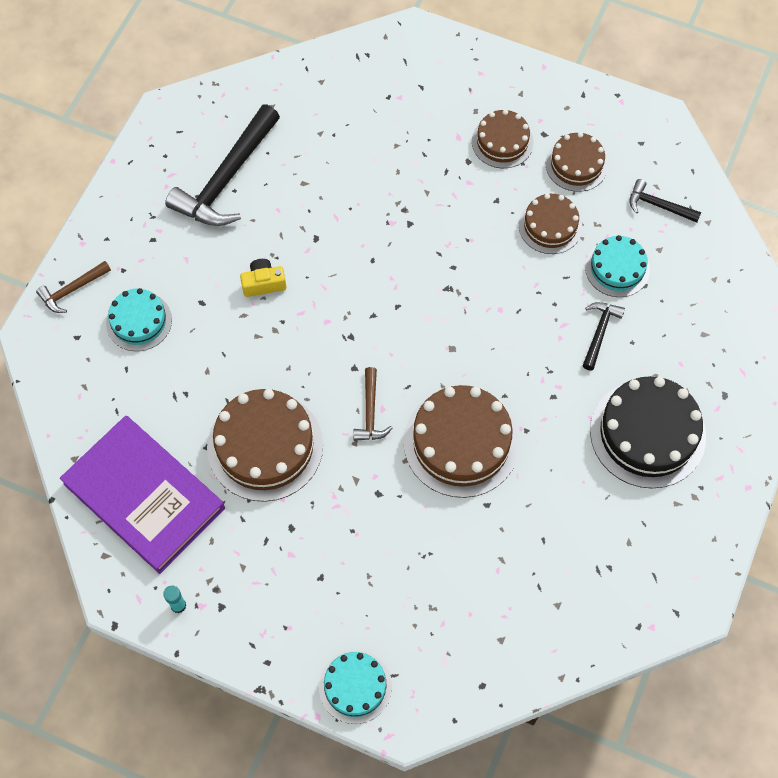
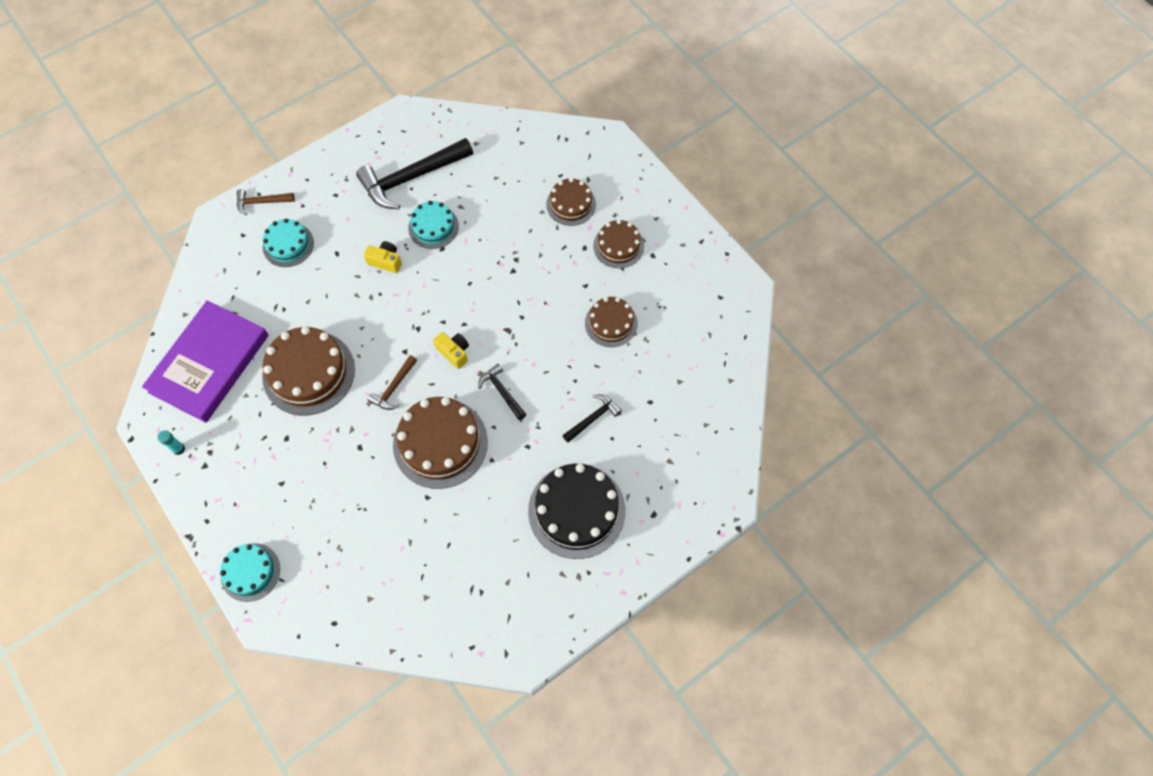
camera: 30 degrees right, 0 degrees up
(144, 496) = (209, 363): purple book -> purple book turned 45 degrees clockwise
(408, 341) = (454, 352): none -> yellow camera
(576, 164) = (661, 289): brown cake -> brown cake (571, 204)
(617, 268) = (638, 379): turquoise cake -> turquoise cake (433, 227)
(658, 205) = (701, 349): black hammer -> black hammer (502, 391)

